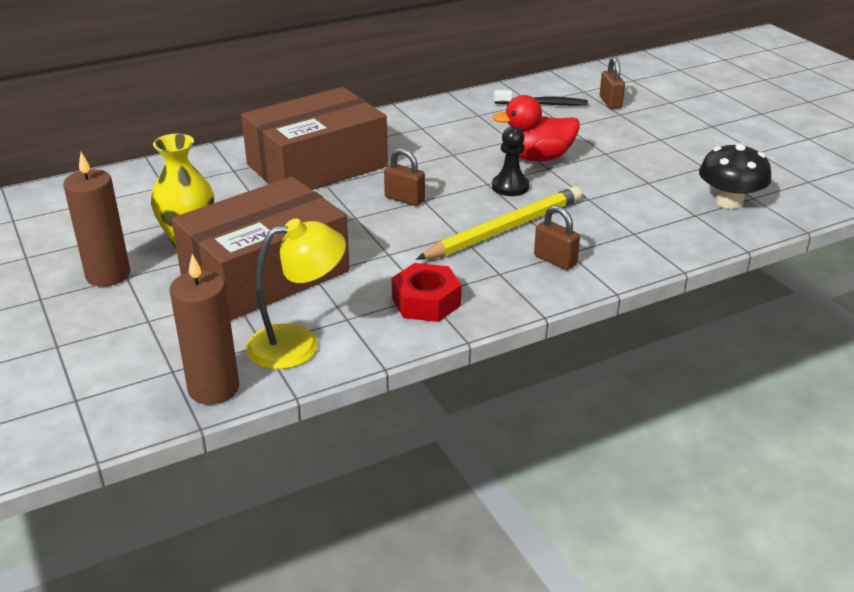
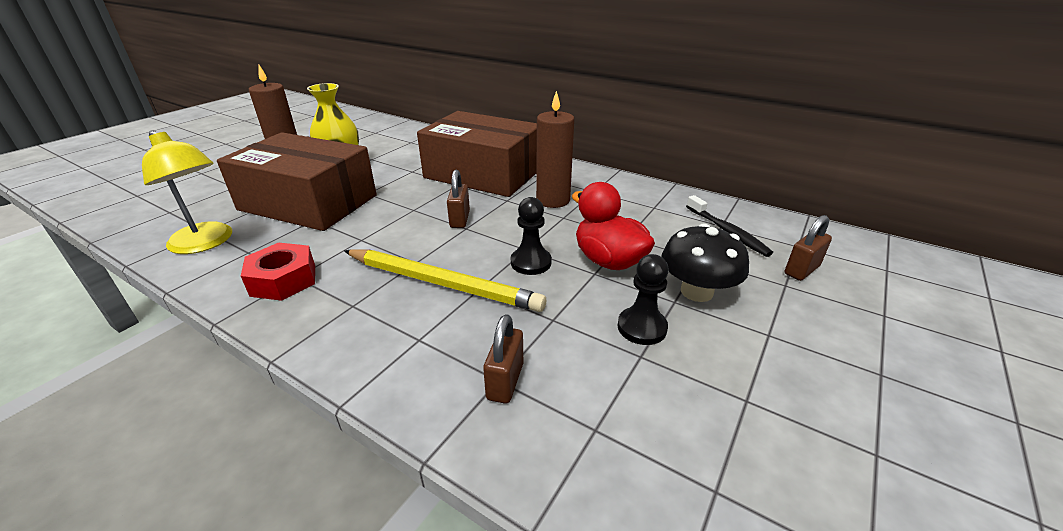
camera: 60 degrees right, 0 degrees up
(214, 388) = (143, 231): brown candle -> brown candle (553, 200)
(555, 260) = (396, 334): brown padlock -> brown padlock (505, 381)
(622, 172) = (642, 327): none -> black pawn
(729, 202) = (669, 460): black mushroom -> black mushroom (696, 291)

